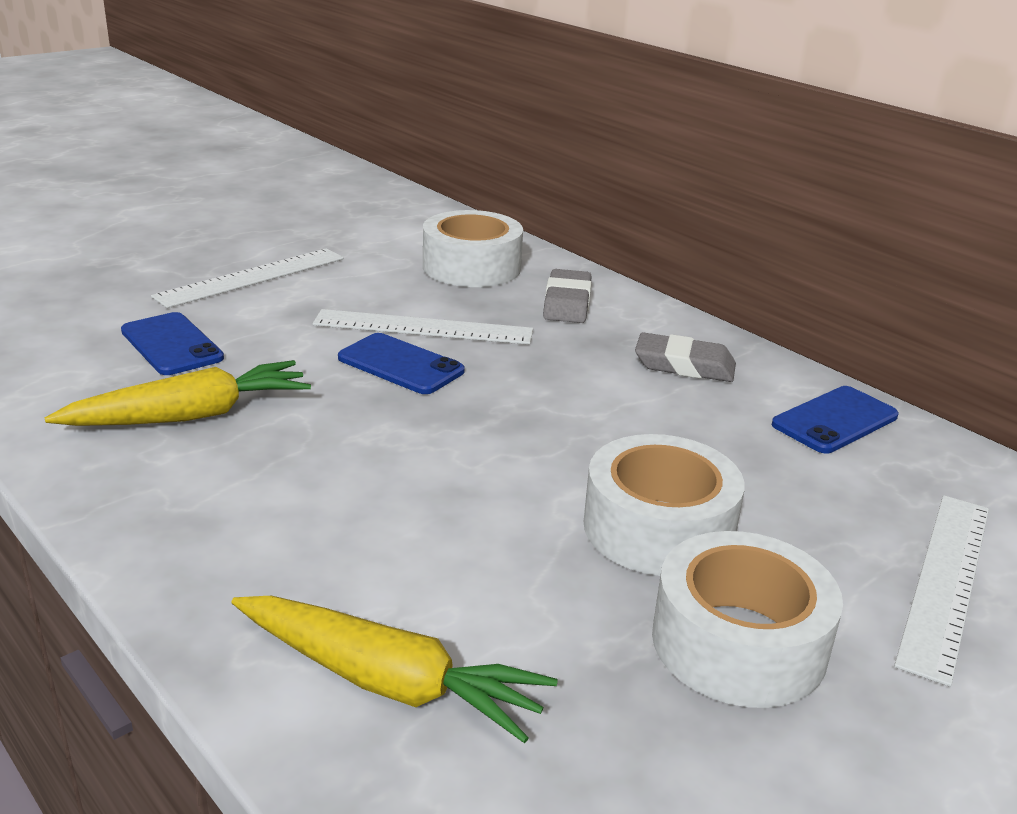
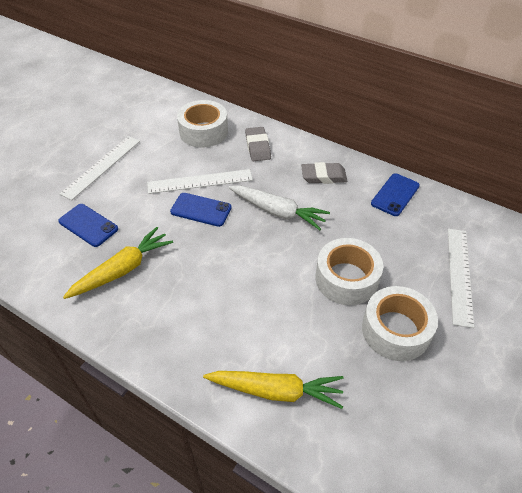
camera: 15 degrees left, 20 degrees up
(557, 396) = (277, 212): none -> white carrot

